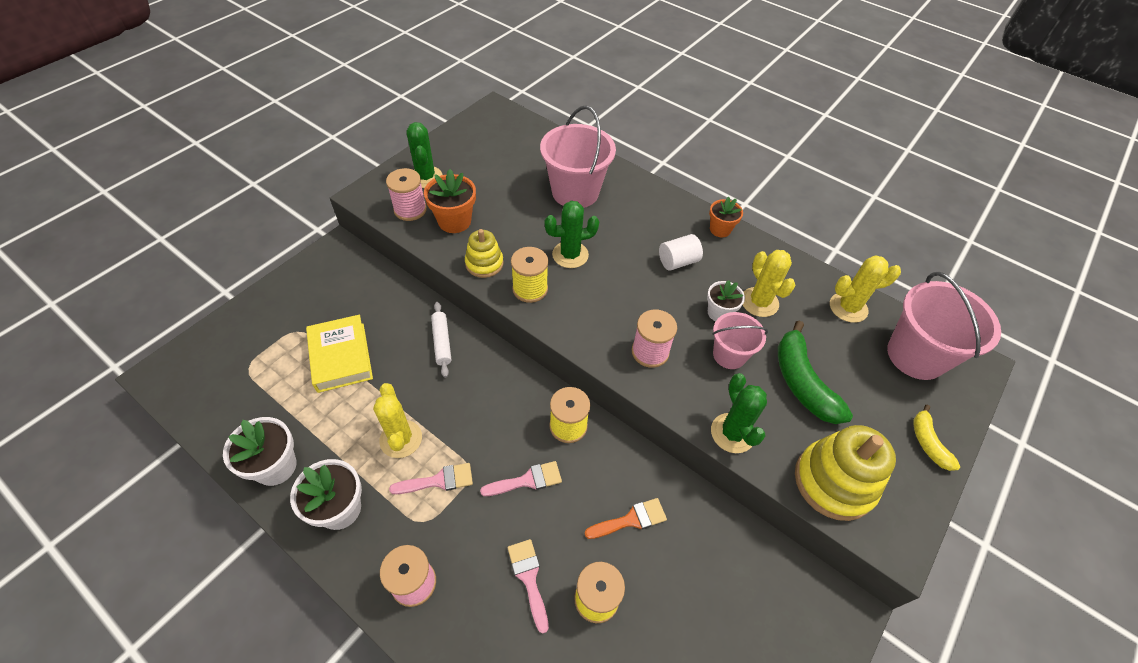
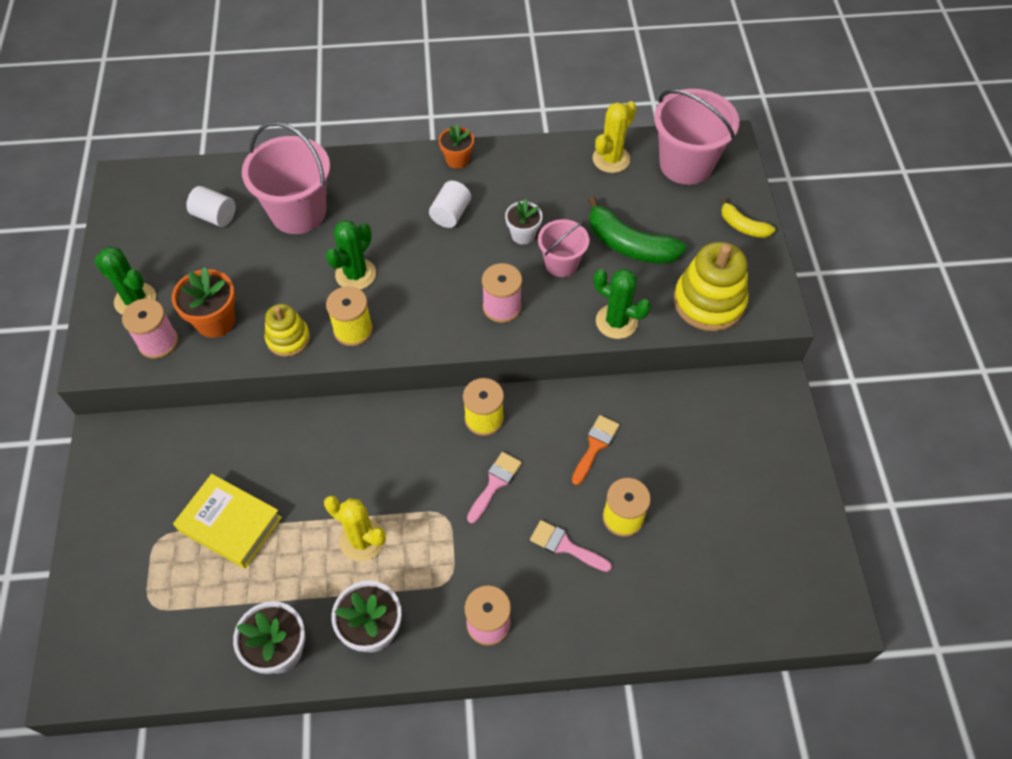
camera: 40 degrees left, 5 degrees up
(438, 480) = (428, 542): pink brush -> none
(442, 342) = (308, 439): white rolling pin -> none
(522, 161) = (215, 216): none -> white cylinder
(759, 302) = (544, 203): yellow cactus -> none

